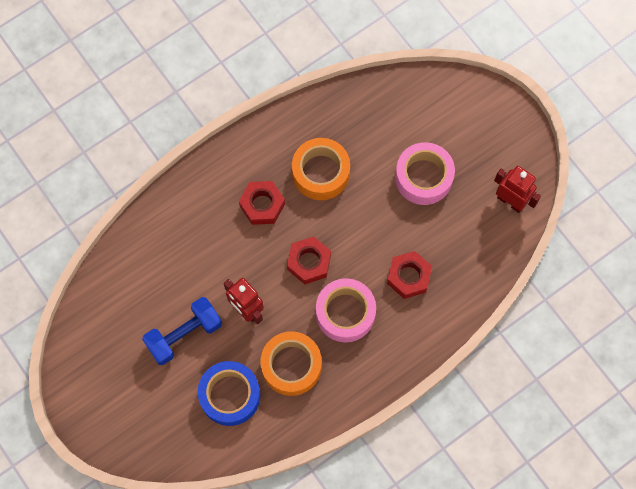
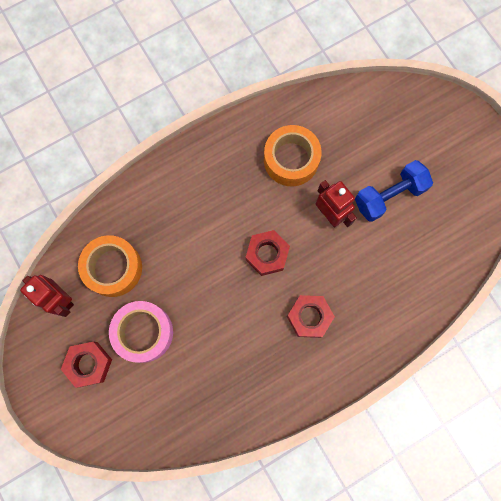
camera: 175 degrees left, 5 degrees up
(230, 395) = (348, 139): blue tape -> none
(320, 173) = (247, 347): orange tape -> orange tape (113, 268)
(345, 313) = (237, 203): pink tape -> none
(408, 277) = (173, 232): red nut -> red nut (89, 364)

